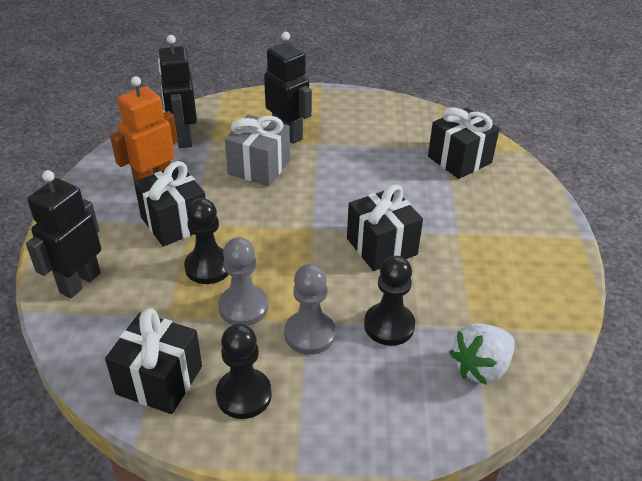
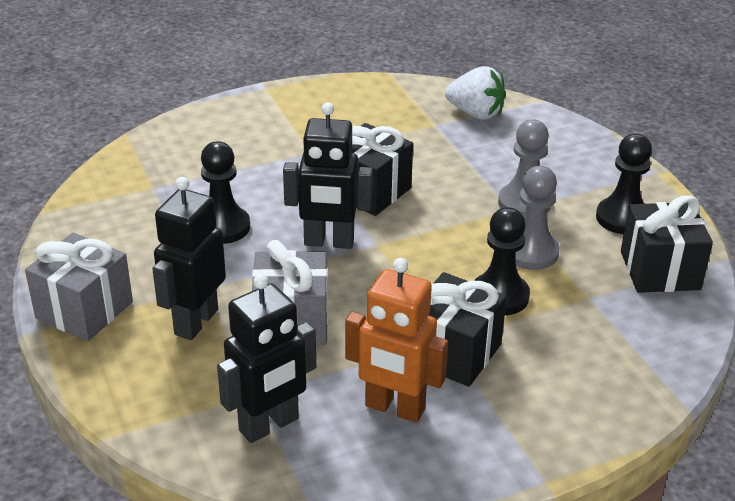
camera: 115 degrees left, 5 degrees down
(79, 282) = (611, 385): black robot -> black robot (329, 242)
(327, 101) = (84, 310): none -> grey gift
(389, 325) = (472, 164): black pawn -> black pawn (223, 227)
(459, 160) = (173, 172): black gift -> none

